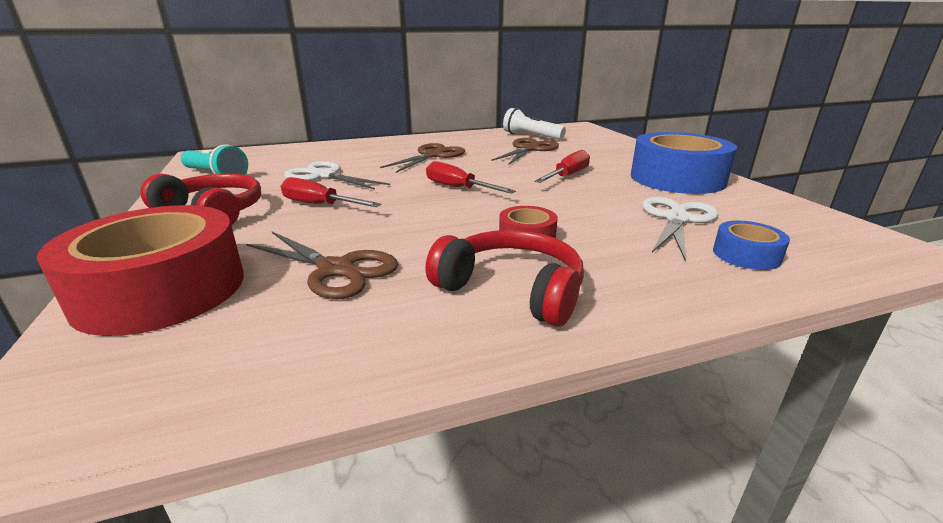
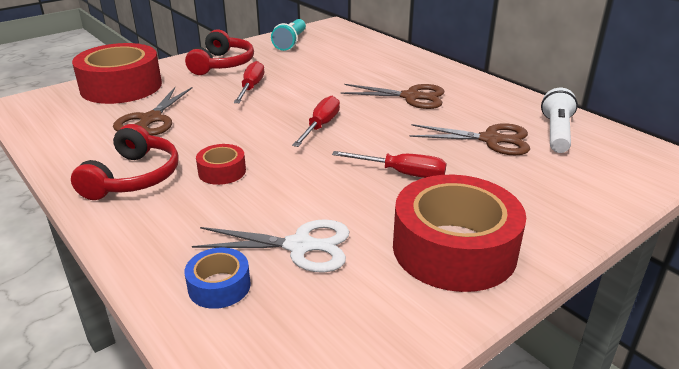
camera: 70 degrees right, 5 degrees up
(324, 176) = (314, 72): white scissors -> none
(677, 178) = (454, 249): blue tape -> red tape

